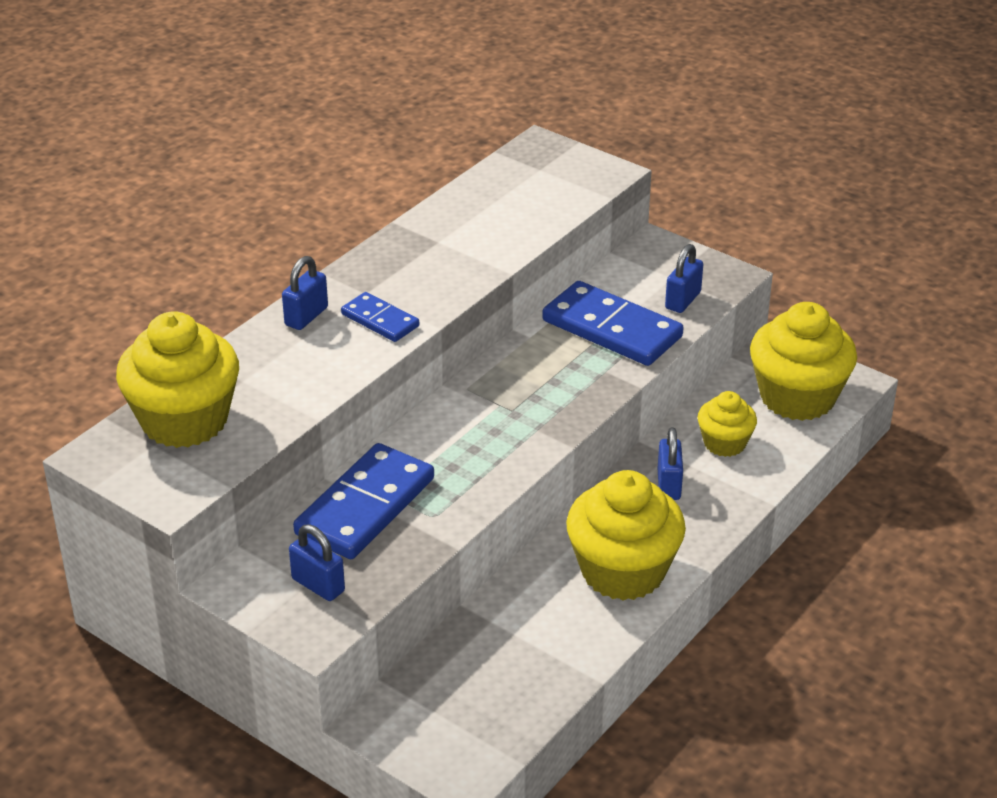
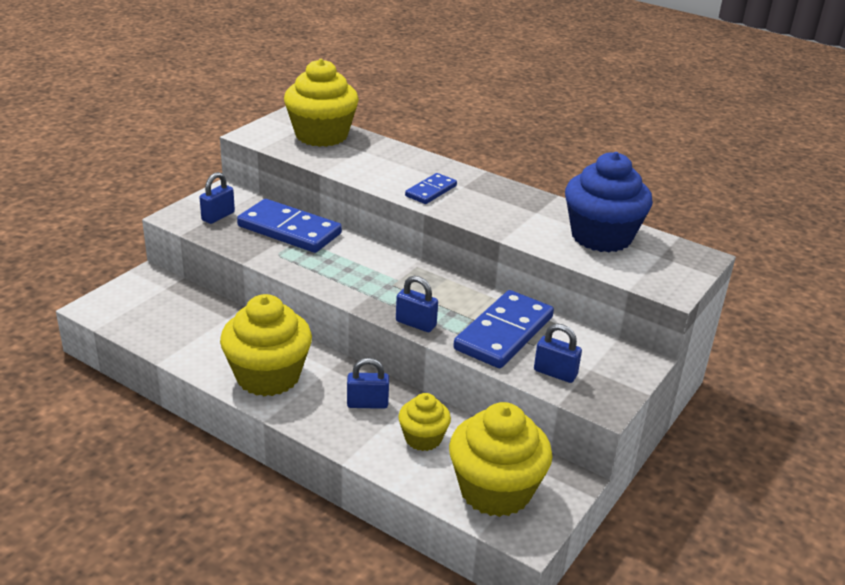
camera: 85 degrees right, 5 degrees down
(306, 316) = (432, 167): blue padlock -> blue padlock (415, 324)
(498, 202) = (601, 236): none -> blue cupcake

